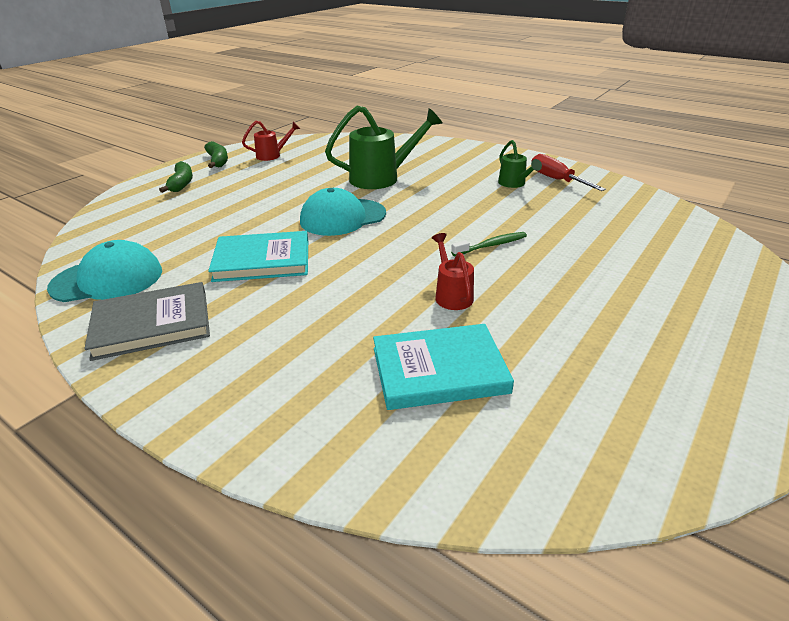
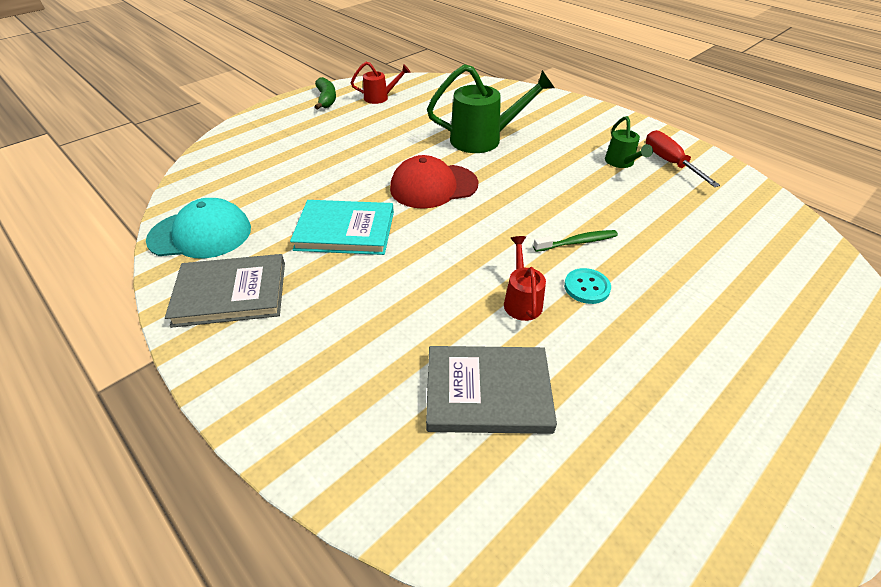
camera: 10 degrees right, 10 degrees up
(181, 184) = (287, 125): green banana -> none
(342, 217) = (433, 186): turquoise cap -> red cap
(439, 370) = (488, 392): turquoise book -> grey book
(510, 278) = (586, 287): none -> turquoise button

